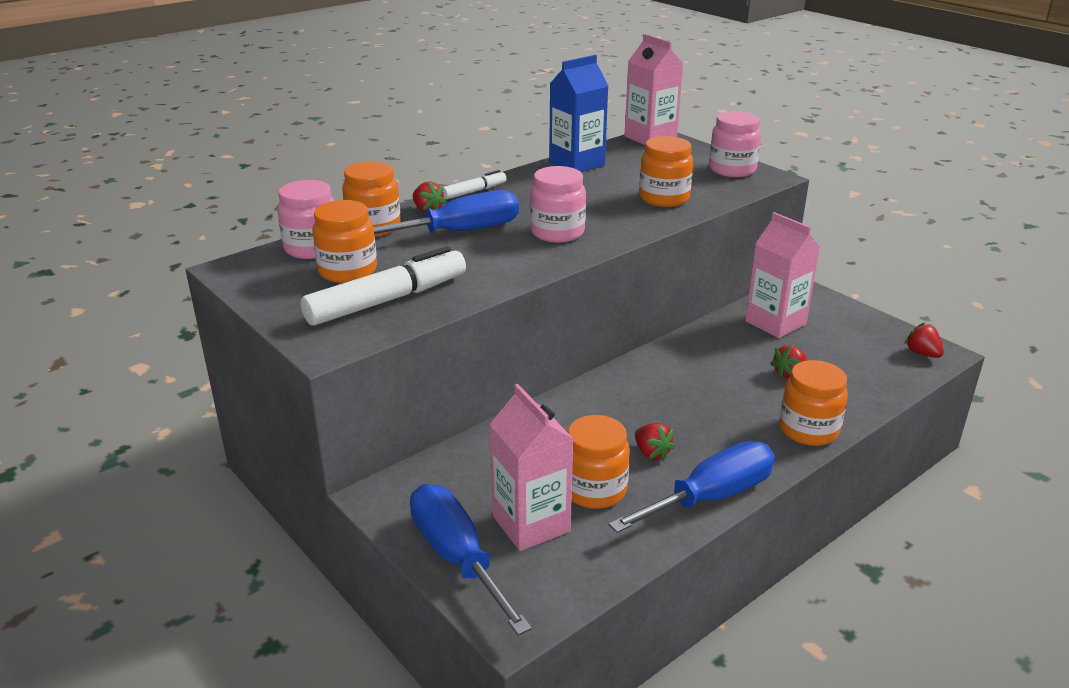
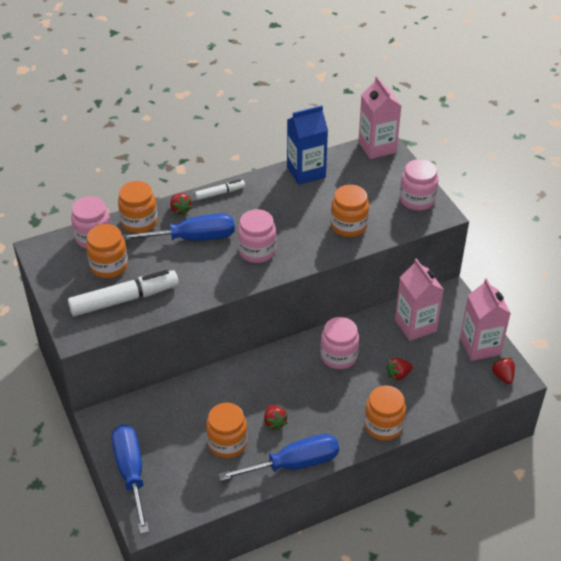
camera: 15 degrees right, 15 degrees up
(531, 524) = (181, 459): pink carton -> pink carton (480, 346)
(696, 367) = (339, 356): none -> pink jar

